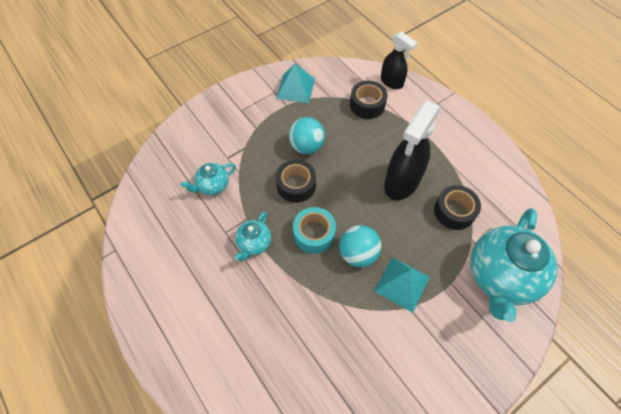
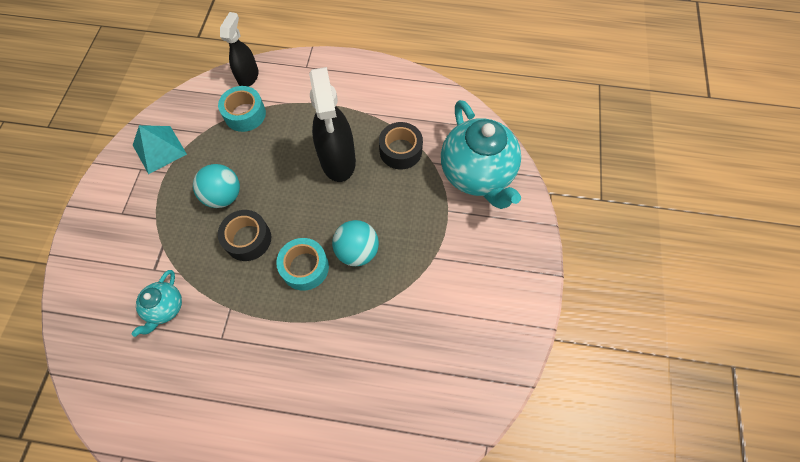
camera: 45 degrees left, 5 degrees up
(254, 244) = (259, 323): turquoise teapot -> none
(367, 105) = (245, 114): black tape -> turquoise tape
(392, 82) = (248, 76): black spray bottle -> black spray bottle turned 75 degrees counterclockwise
(402, 284) = (413, 244): turquoise pyramid -> none

